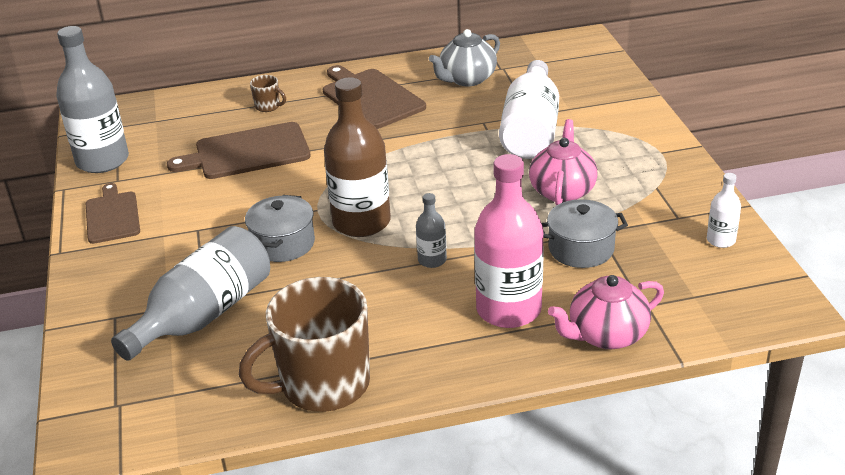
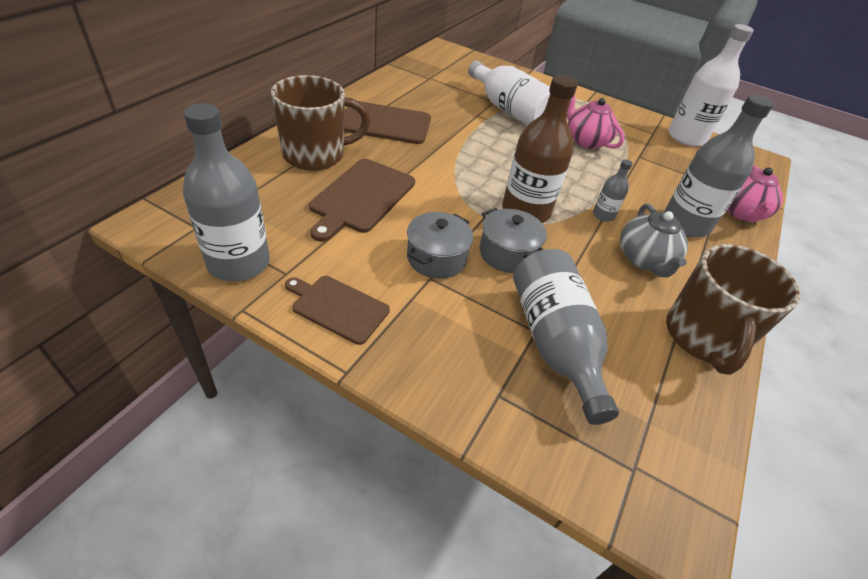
camera: 55 degrees left, 10 degrees up
(268, 106) = (316, 155): brown mug -> brown mug, size x2.49
(467, 79) = (421, 91): grey teapot -> grey teapot (644, 260)
(508, 309) = (685, 223): pink bottle -> grey bottle
(581, 249) = (650, 170): grey pot -> grey pot (436, 258)
(721, 240) = (686, 137): white bottle -> white bottle, size x2.13

